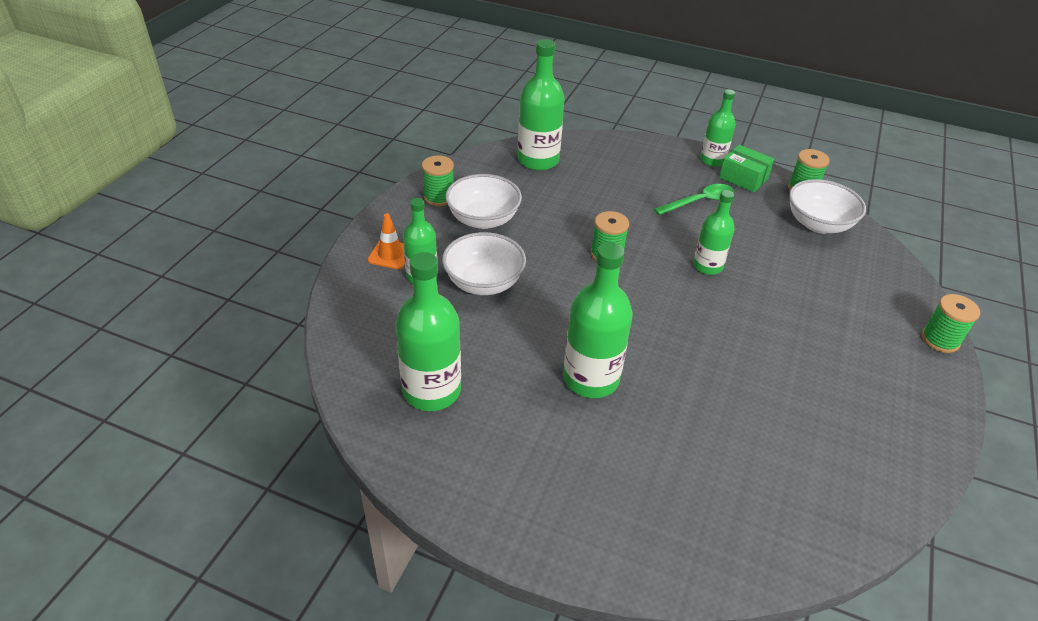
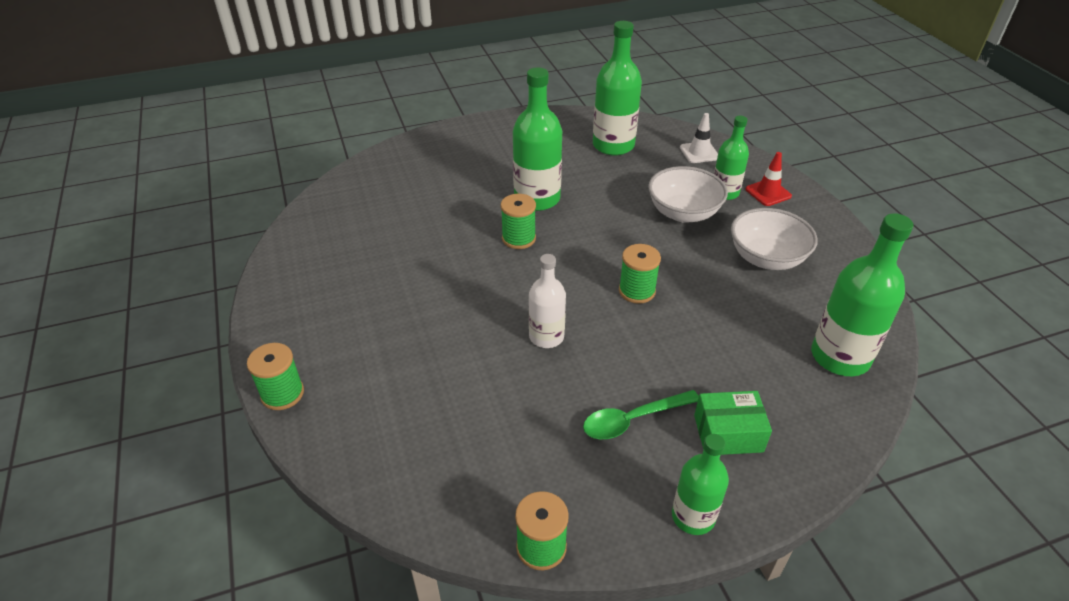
camera: 140 degrees right, 0 degrees up
(370, 324) = (699, 152): none -> white traffic cone
(390, 254) = (768, 193): orange traffic cone -> red traffic cone
(439, 197) = (829, 254): green spool -> green spool (518, 238)
(699, 202) = (632, 420): green spoon -> green spoon turned 45 degrees clockwise
(707, 266) = (546, 337): green bottle -> white bottle
(743, 178) = (626, 508): green box -> green box (728, 433)
(818, 224) = (480, 484): white bowl -> none

